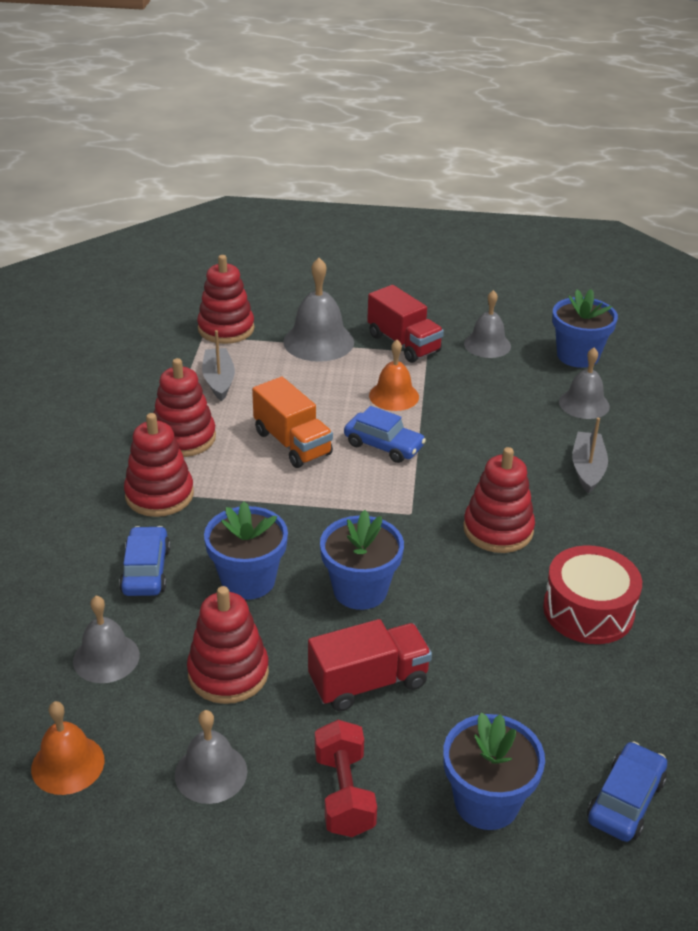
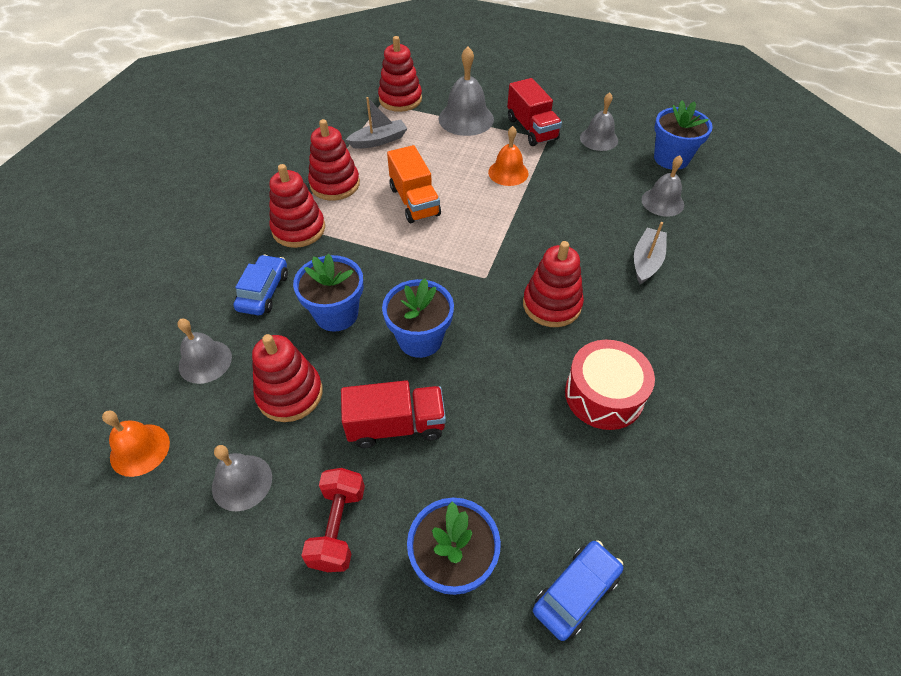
camera: 15 degrees right, 15 degrees up
(219, 380) = (379, 140): grey boat -> grey boat turned 60 degrees clockwise
(383, 445) = (485, 214): blue car -> none

